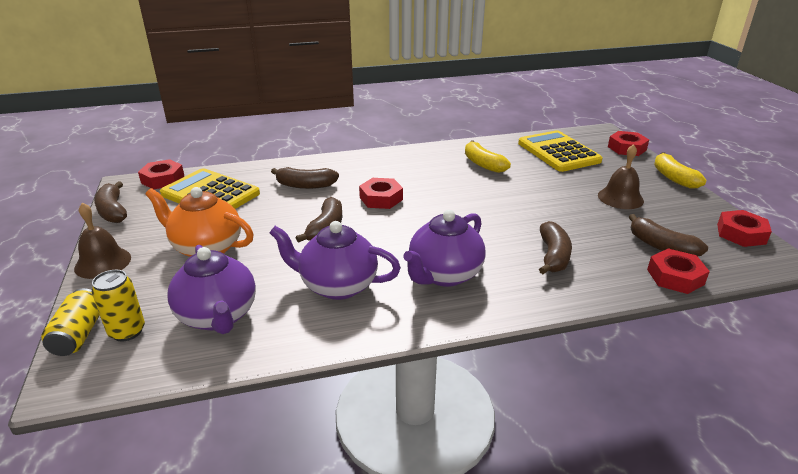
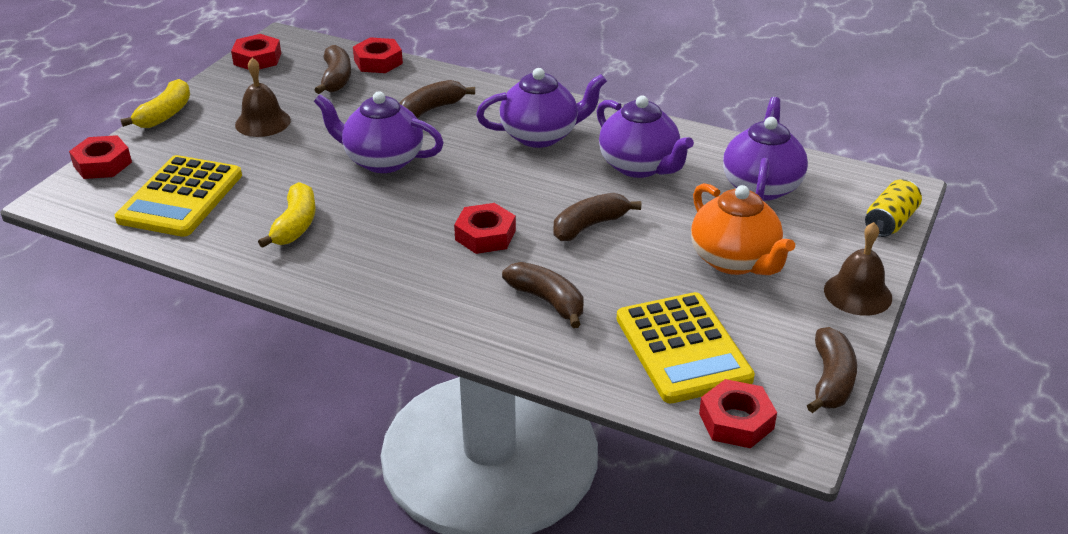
camera: 140 degrees left, 5 degrees up
(127, 331) = (846, 206): yellow can -> none
(509, 209) = (382, 160): none -> purple teapot

